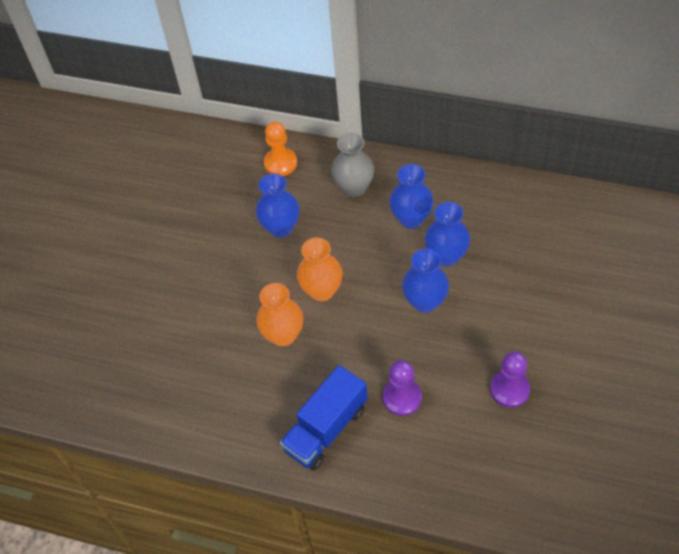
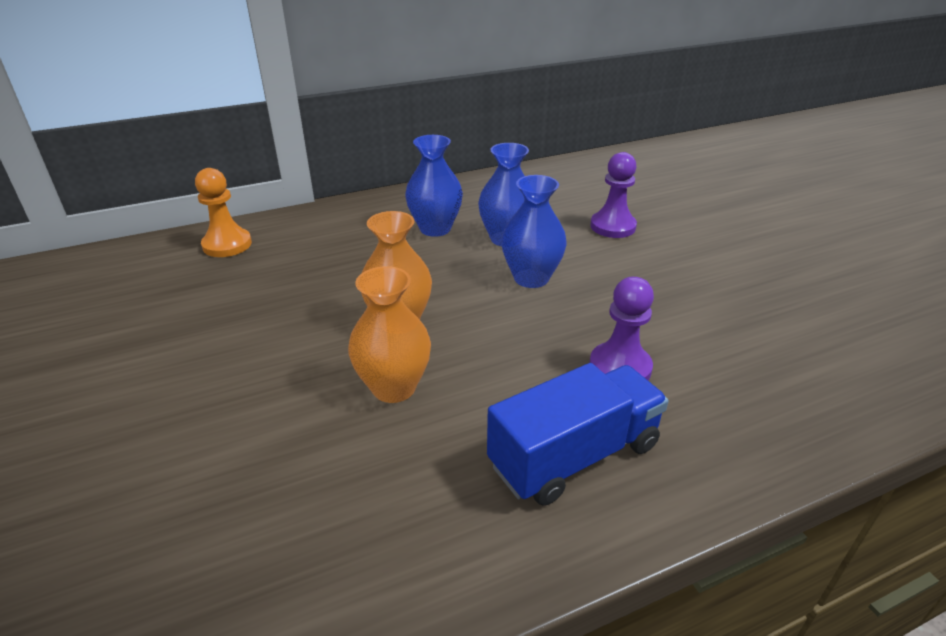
camera: 45 degrees left, 20 degrees down
(280, 227) = (281, 292): blue vase -> none
(326, 429) = (574, 455): blue truck -> blue truck turned 120 degrees counterclockwise
(354, 188) = (343, 231): grey vase -> none
(509, 389) = (710, 301): purple pawn -> purple pawn (613, 226)

